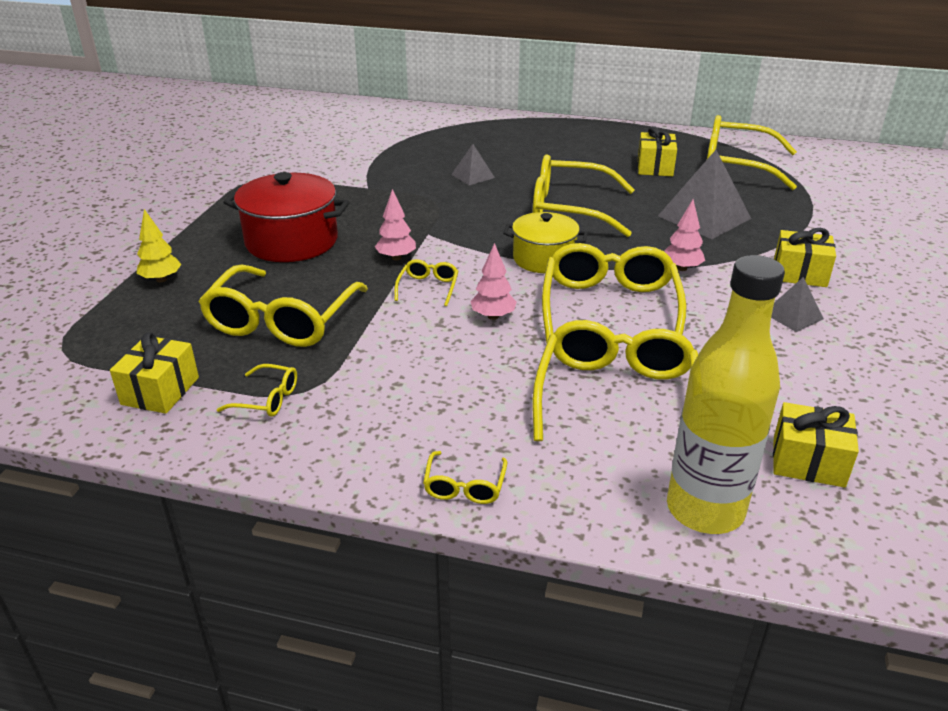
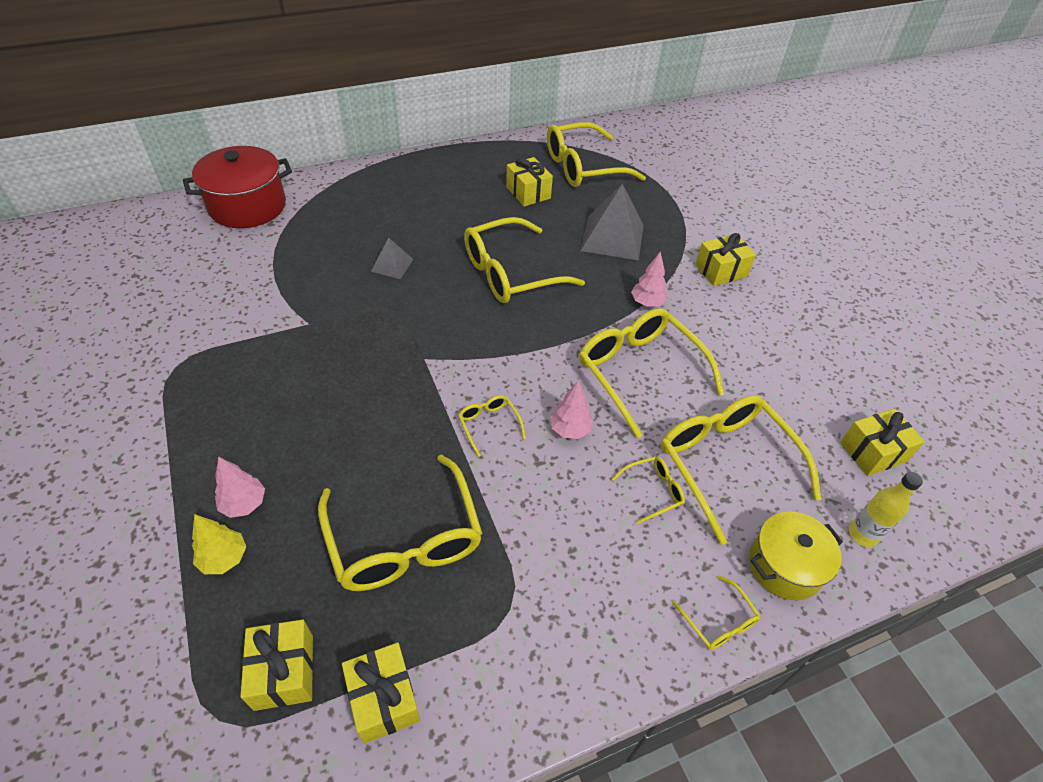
camera: 40 degrees left, 15 degrees up
(123, 347) = (284, 672): none -> yellow gift
(267, 399) = (489, 640): yellow glasses -> yellow glasses (652, 491)
(292, 241) = (307, 432): red pot -> red pot (247, 206)
(396, 258) = (427, 403): pink tree -> pink tree (244, 504)
(544, 259) = (545, 342): yellow pot -> yellow pot (785, 566)
(705, 510) = (862, 534): yellow bottle -> yellow bottle, size x0.50
(793, 315) = (752, 316): grey pyramid -> none

